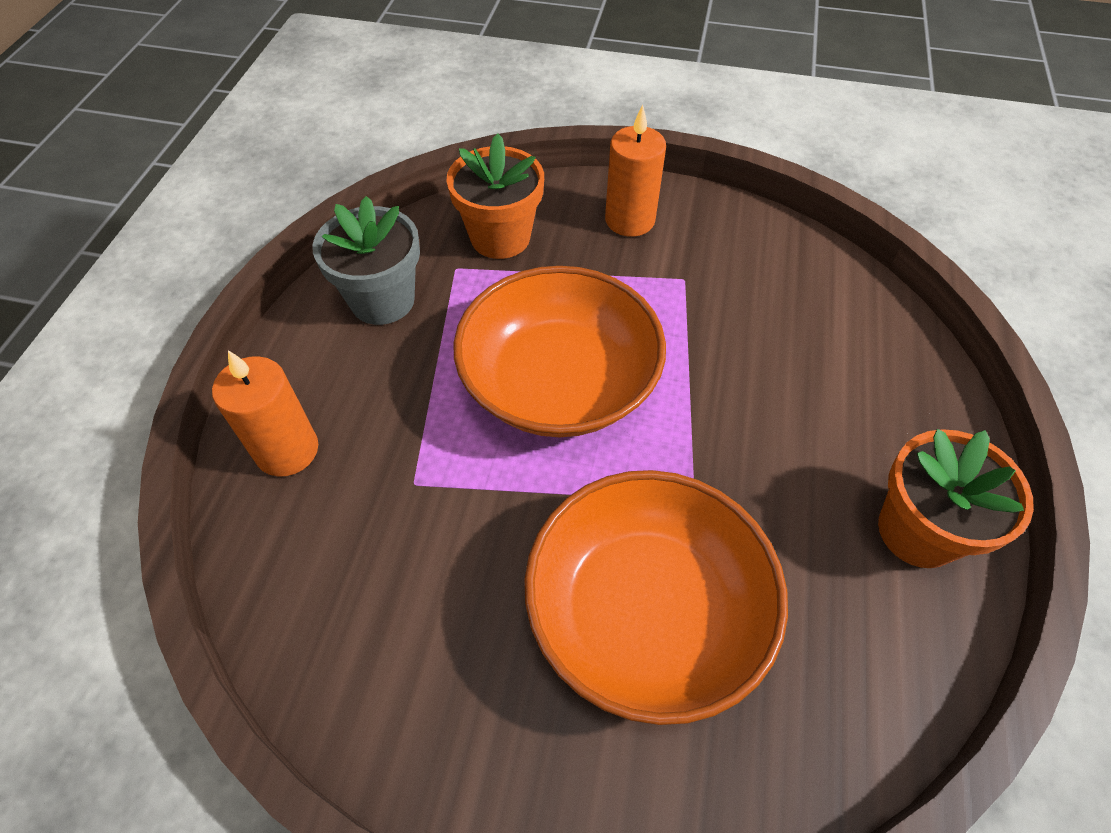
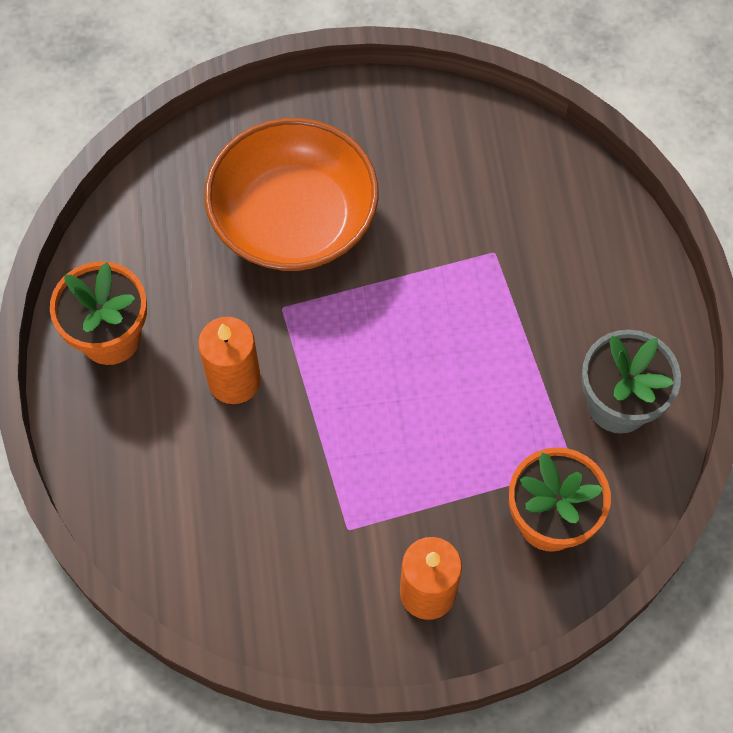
camera: 160 degrees right, 10 degrees up
(287, 450) = (603, 245): orange candle -> orange candle (234, 380)
(559, 383) = (422, 372): orange bowl -> none

